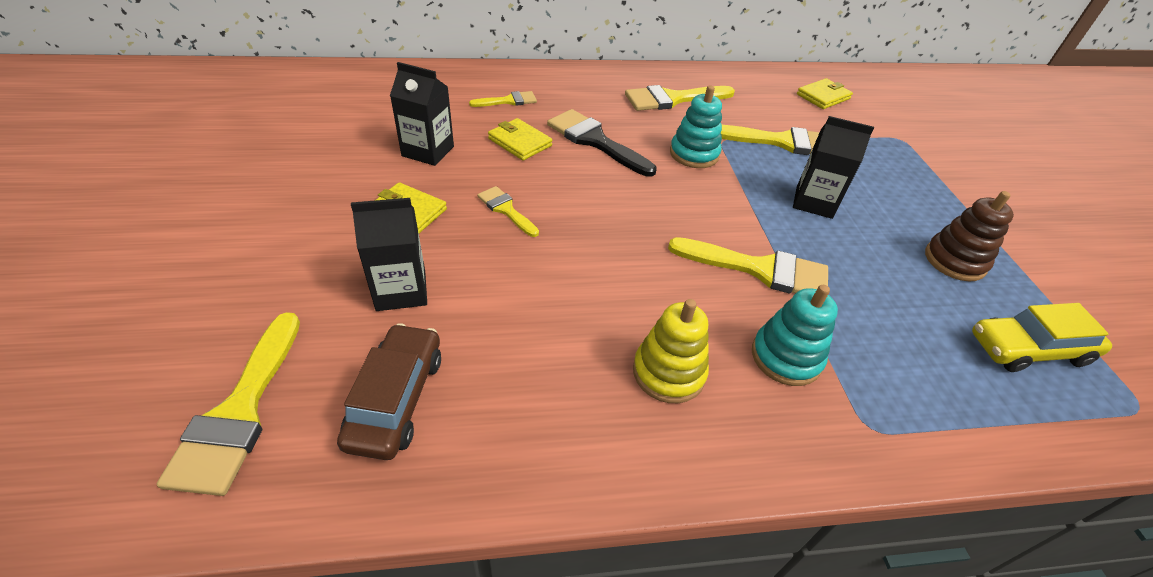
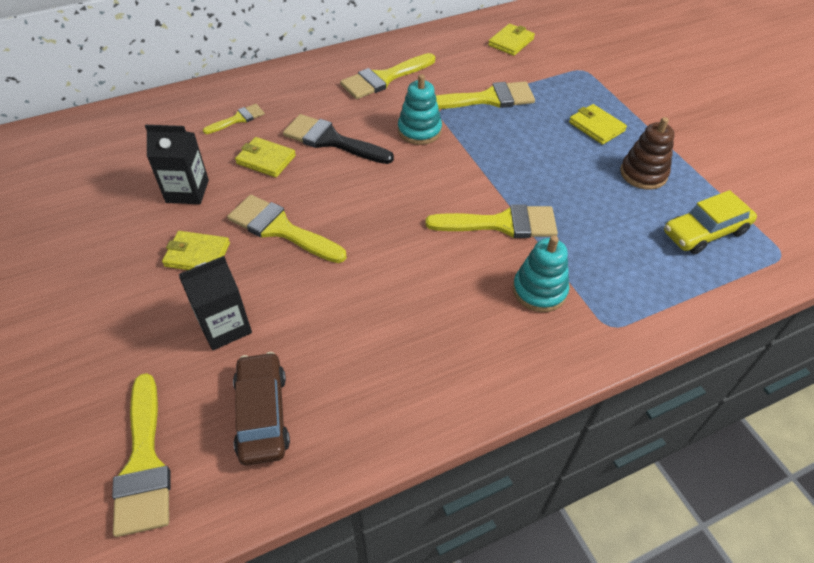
camera: 15 degrees left, 5 degrees up
(506, 210) = (281, 229): yellow brush -> yellow brush, size x1.79
(668, 372) = (458, 329): yellow stacking toy -> none
(814, 202) = (528, 151): black carton -> none
(904, 197) = (596, 127): none -> yellow wallet

